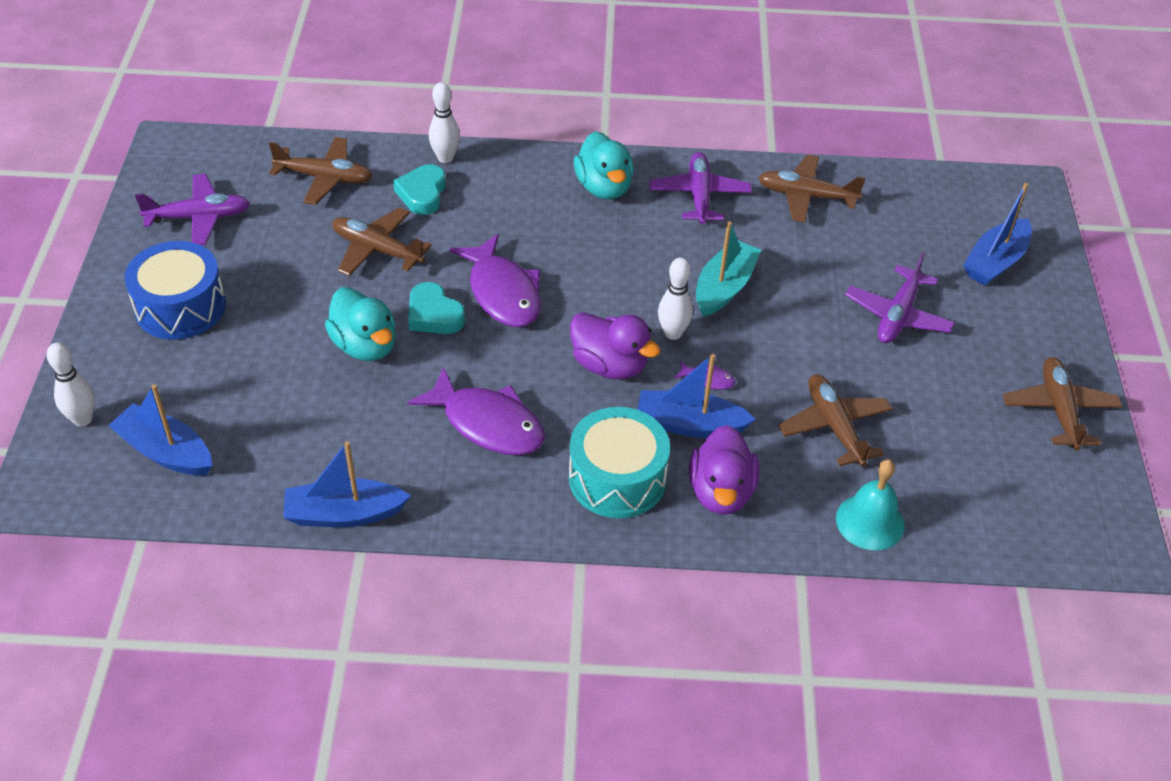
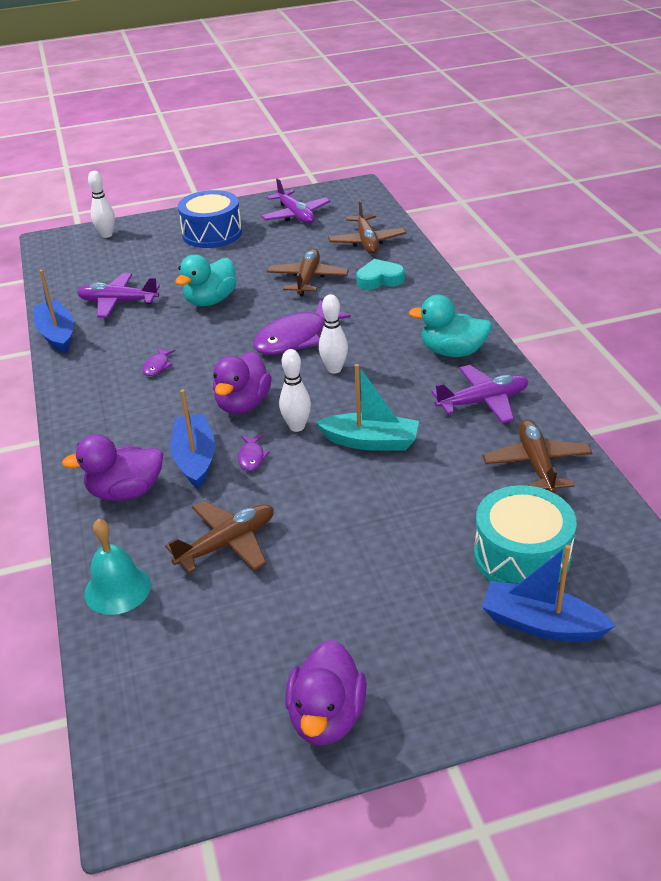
camera: 75 degrees right, 10 degrees down
(166, 452) = (90, 265): blue boat -> none
(434, 315) = (255, 317): turquoise heart -> none
(445, 158) = (427, 277): white bowling pin -> white bowling pin (334, 369)
(487, 423) = (157, 366): purple fish -> purple fish, size x0.44
(604, 187) = (452, 352): turquoise duck -> turquoise duck turned 45 degrees clockwise
(617, 478) = (123, 436): turquoise drum -> turquoise drum (521, 556)
(898, 315) = (403, 560): purple plane -> purple plane (118, 302)
(1059, 410) = (326, 717): brown plane -> purple duck

